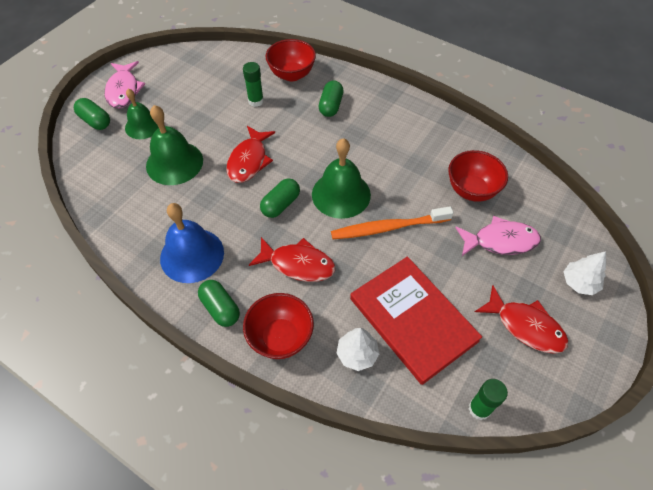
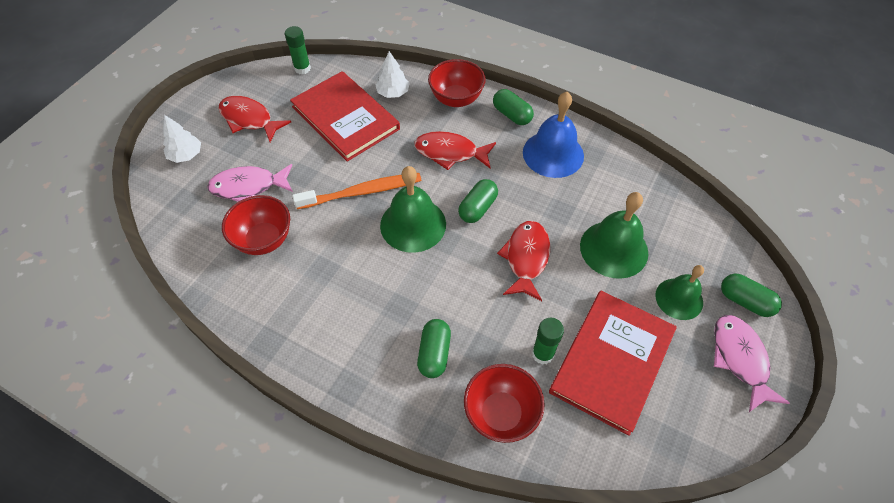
camera: 175 degrees right, 0 degrees up
(210, 94) = (612, 361): none -> red book

